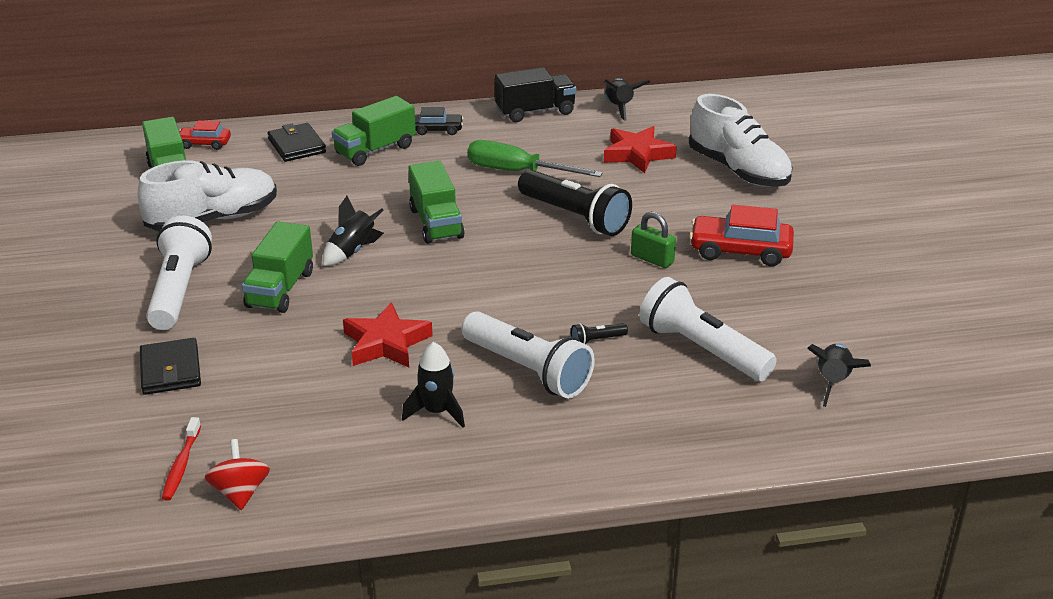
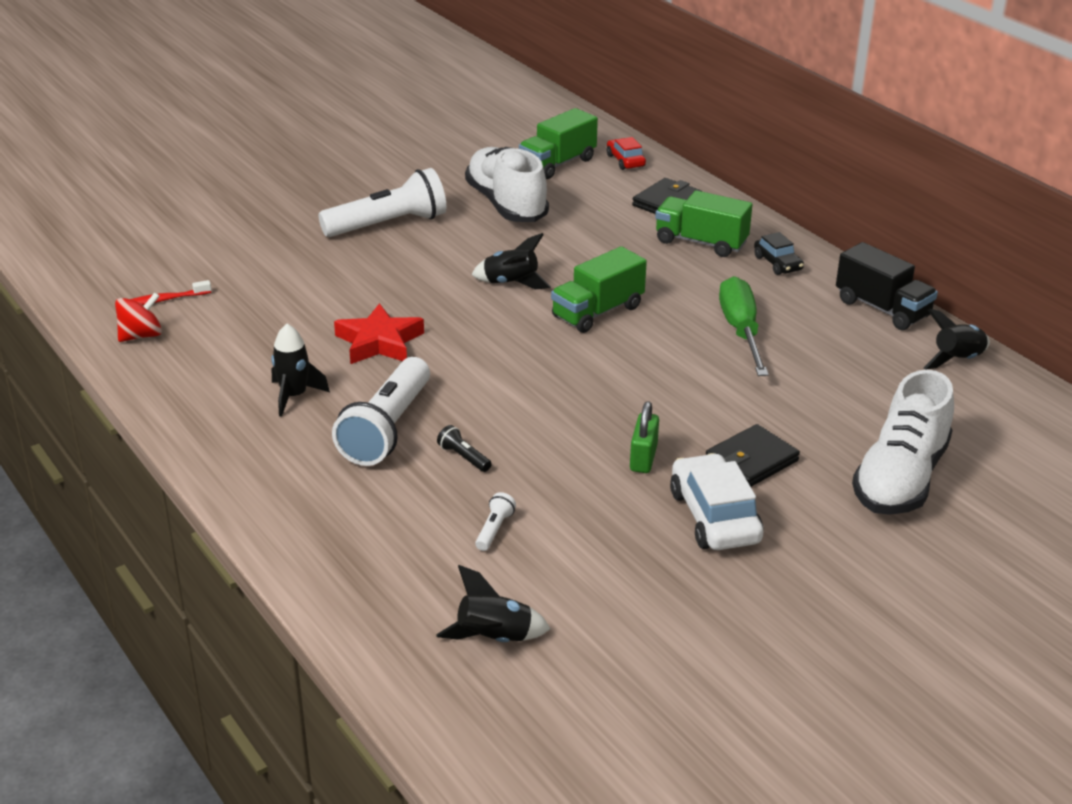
camera: 65 degrees right, 0 degrees up
(170, 370) = (277, 257): black wallet -> black wallet (751, 460)
(213, 219) = (506, 204): white shoe -> white shoe turned 150 degrees counterclockwise
(280, 289) = (424, 268): green truck -> none
(575, 217) = (683, 388): black flashlight -> none
(637, 154) = (860, 397): red star -> none
(702, 349) = (494, 530): white flashlight -> white flashlight, size x0.40
(740, 251) = (714, 517): red car -> white car

